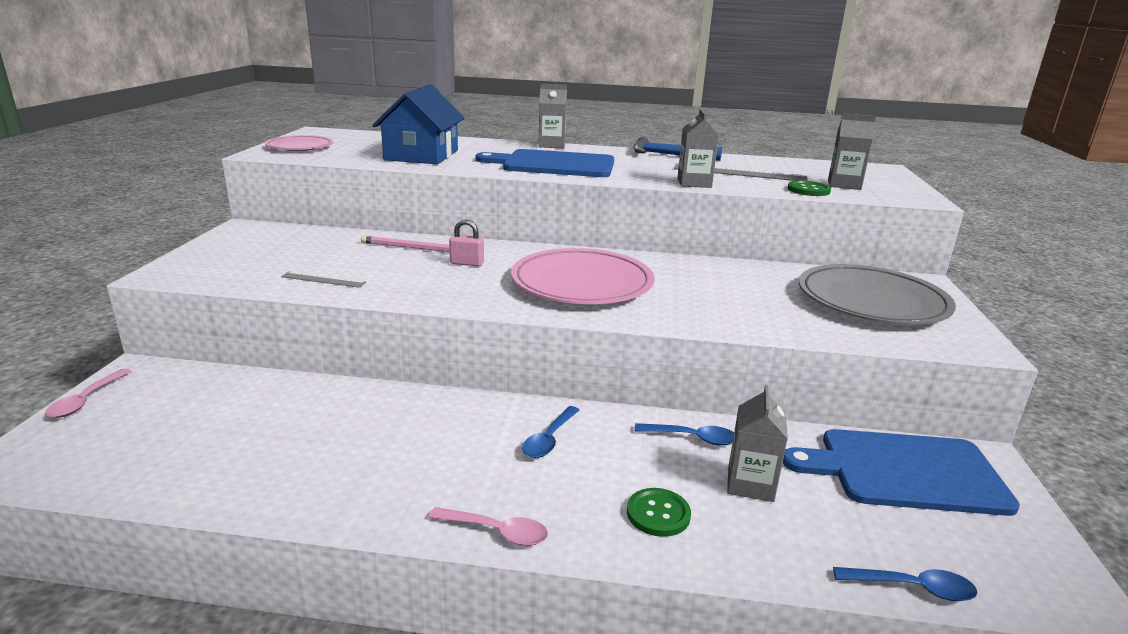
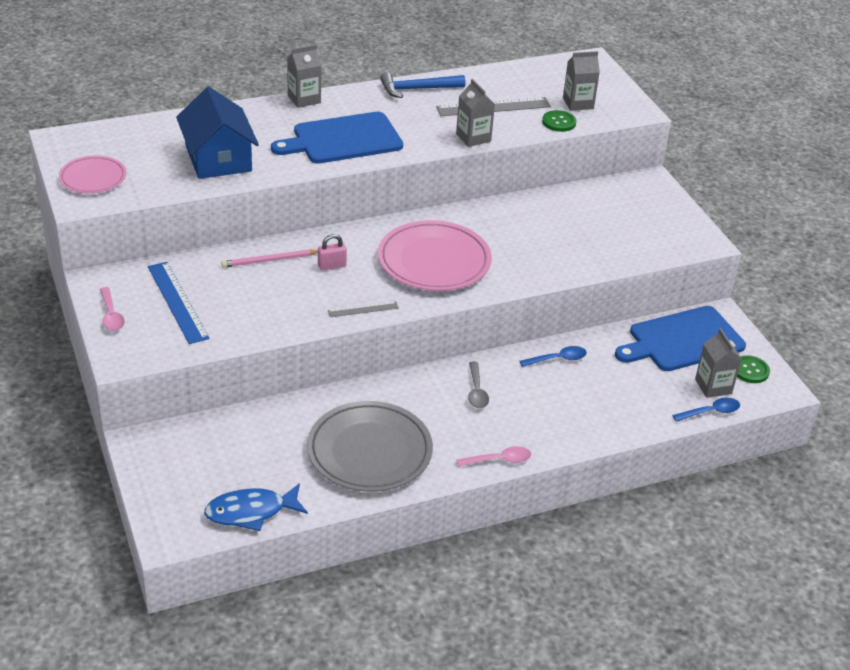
camera: 30 degrees left, 15 degrees up
(86, 400) = (143, 476): pink spoon -> pink spoon (111, 315)
(121, 475) = (251, 512): none -> blue fish
(283, 253) = (177, 302): none -> blue ruler
(323, 279) = (250, 321): grey ruler -> grey ruler (363, 309)
(549, 439) = (476, 391): blue spoon -> grey spoon
(658, 514) = (572, 417): green button -> green button (750, 370)
(750, 484) = (607, 380): grey carton -> grey carton (713, 386)
(872, 301) = (629, 215): grey plate -> grey plate (369, 451)

